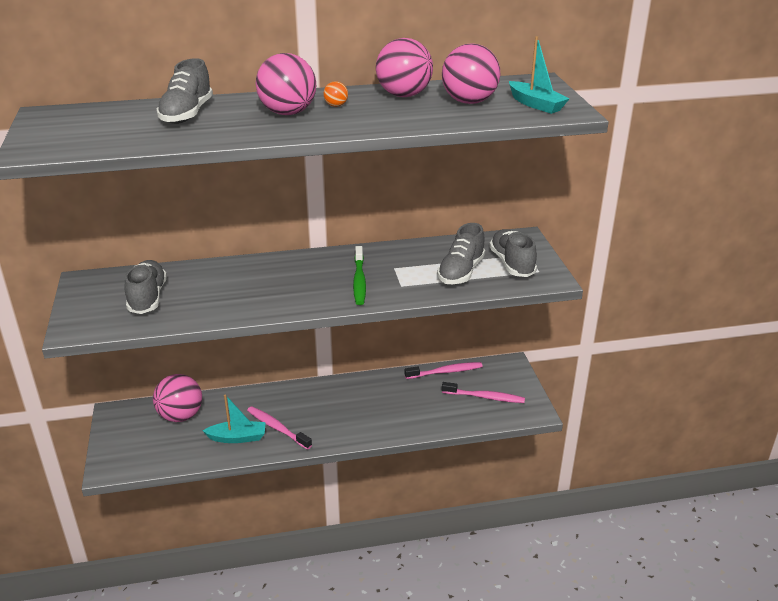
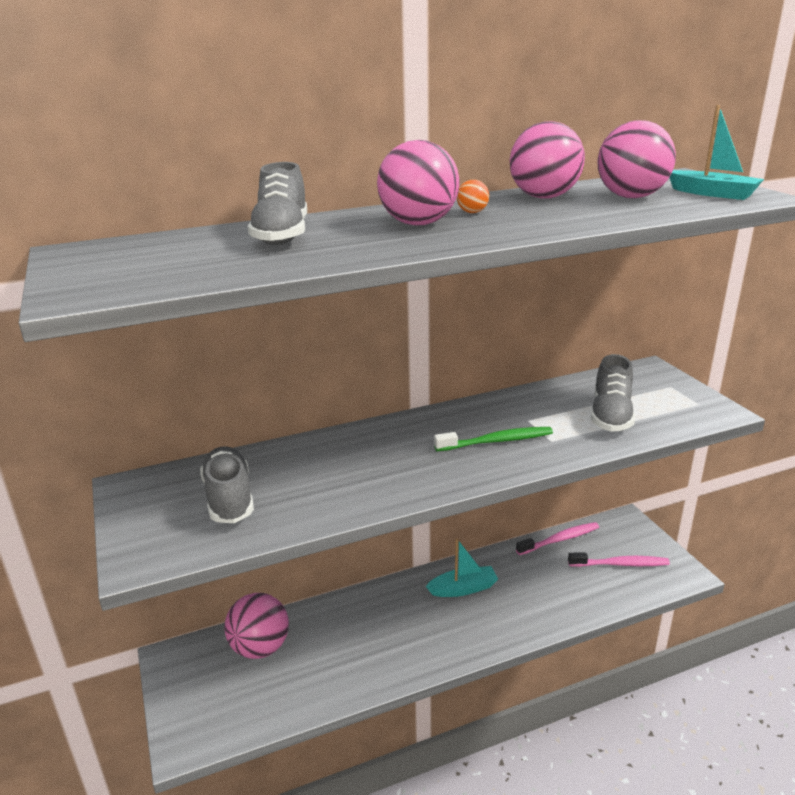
camera: 10 degrees left, 5 degrees down
(237, 437) = (346, 667): turquoise boat -> turquoise boat (463, 589)
(277, 428) = (392, 645): pink toothbrush -> none
(359, 281) = (496, 441): green toothbrush -> green toothbrush turned 90 degrees counterclockwise
(512, 264) = (662, 399): grey shoe -> none

